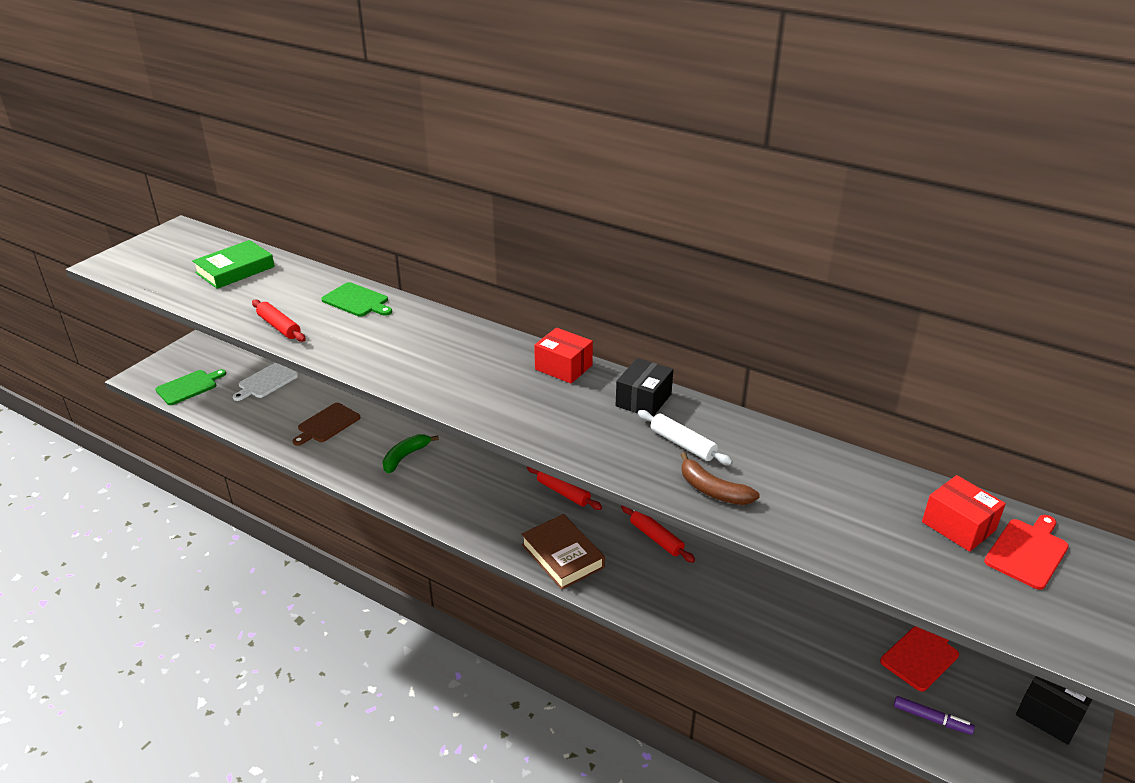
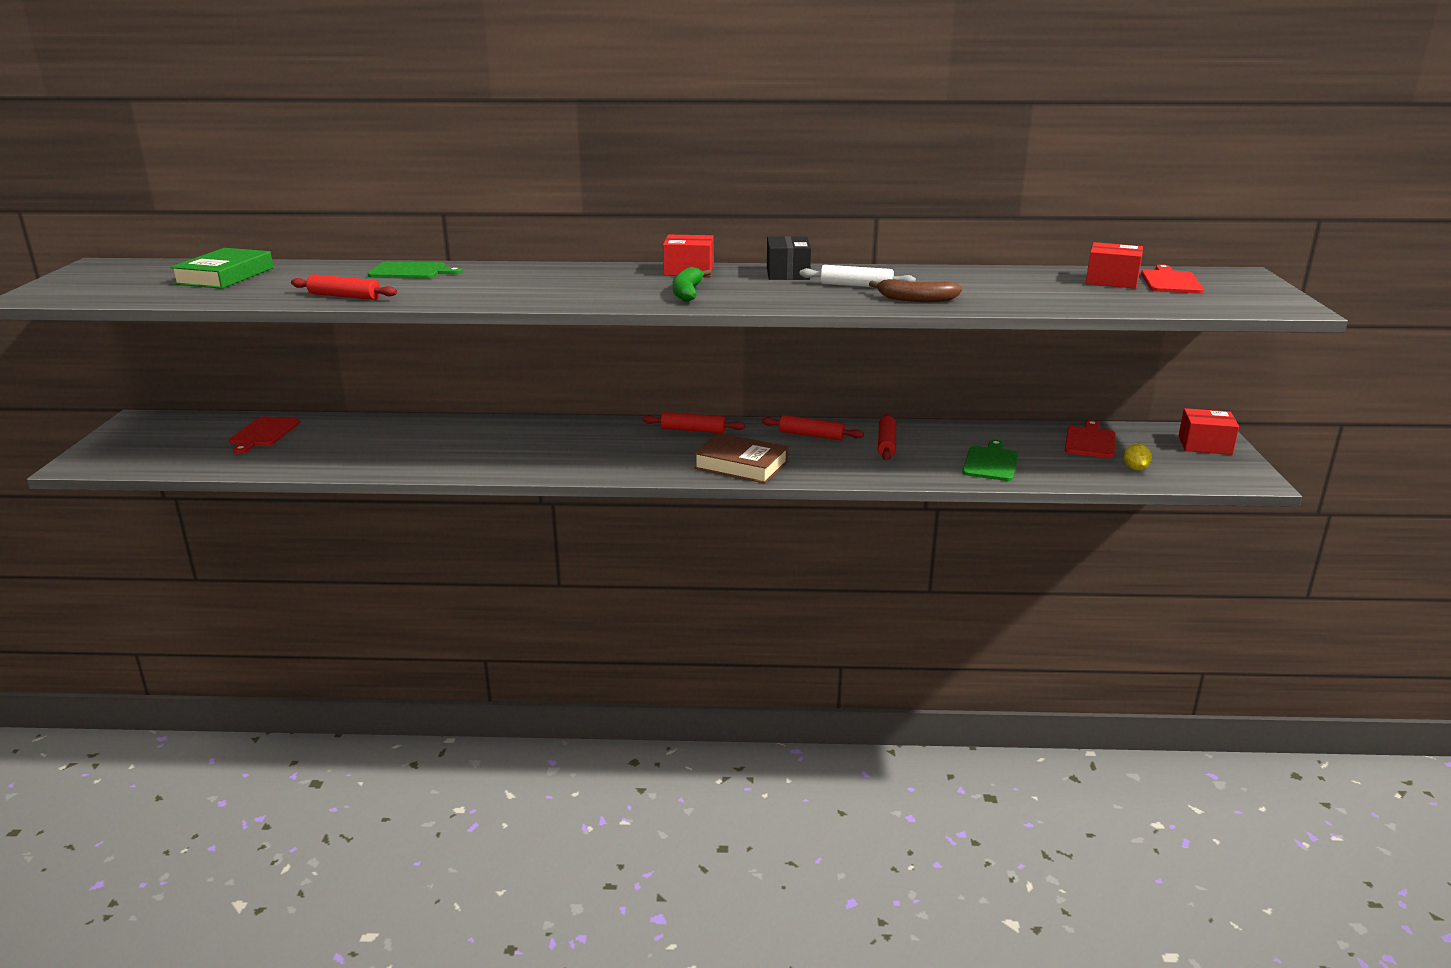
camera: 30 degrees left, 10 degrees down
(189, 387) = (160, 457): green cutting board -> green cutting board (990, 463)
(266, 382) = (263, 433): white cutting board -> red cutting board
(327, 424) = (380, 445): brown cutting board -> none
(405, 457) = (501, 445): green banana -> green banana (687, 292)
(712, 577) = (886, 444): none -> red rolling pin
(931, 719) = (1135, 468): purple marker -> yellow lemon
(1049, 715) = (1205, 445): black box -> red box

